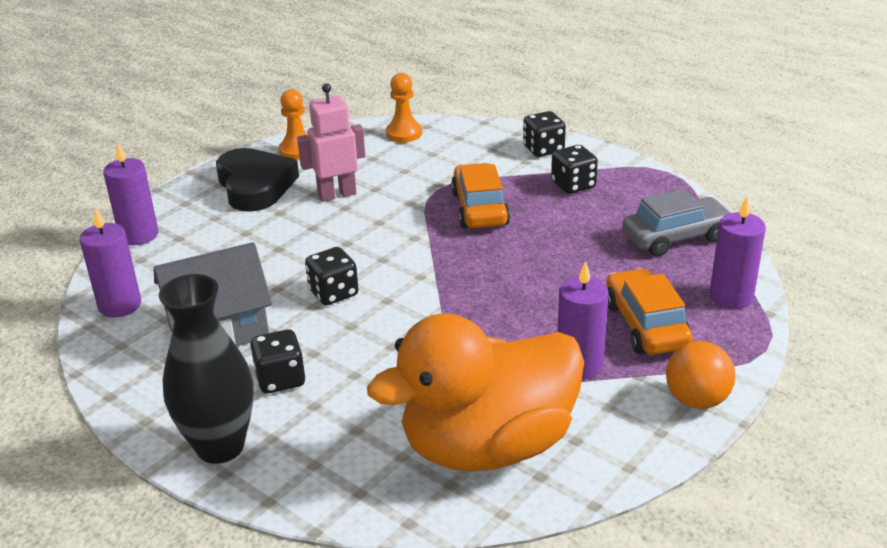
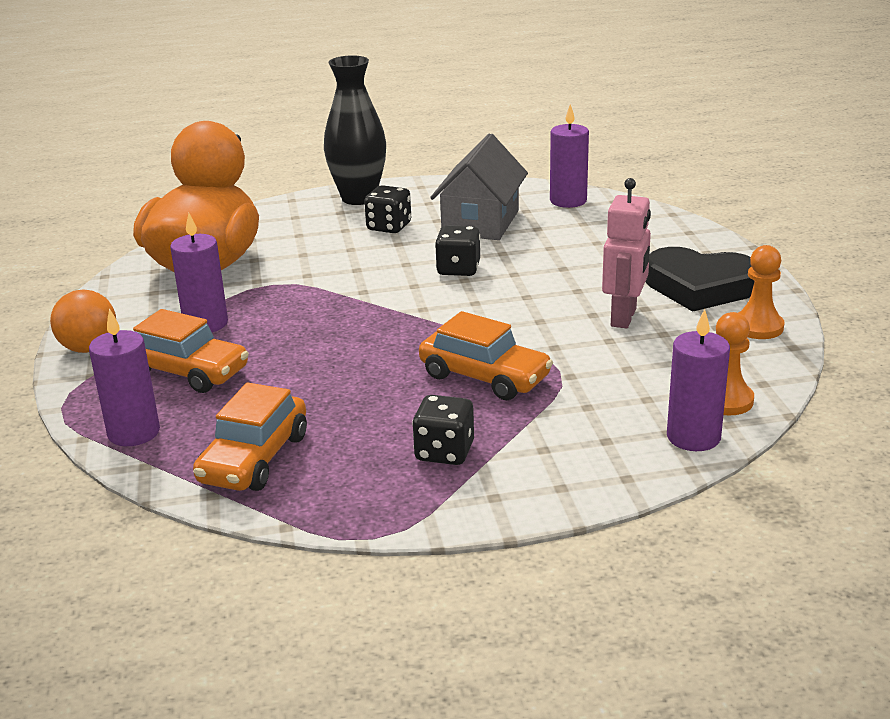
camera: 130 degrees right, 5 degrees down
(139, 235) = (670, 224): purple candle -> purple candle (693, 437)
(543, 149) = (555, 475): black dice -> none
(676, 237) = (254, 459): grey car -> orange car

